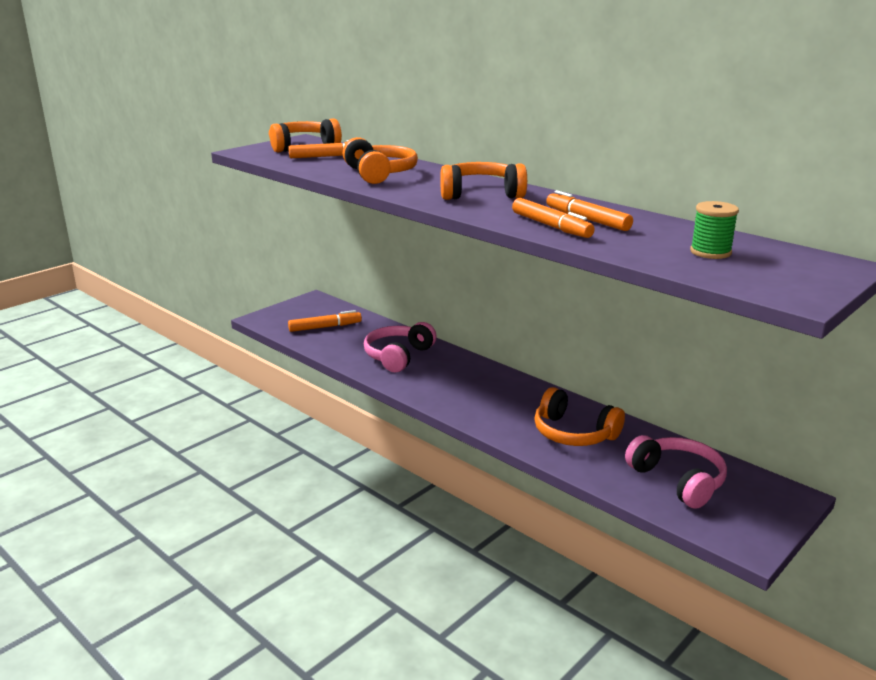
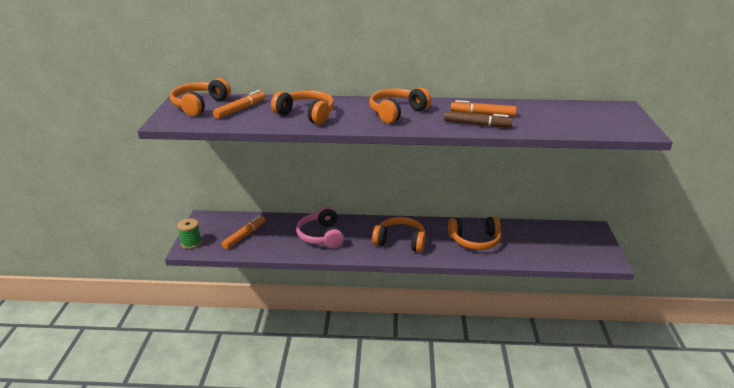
camera: 40 degrees left, 5 degrees up
(476, 395) = (400, 241): none -> orange headphones
(551, 226) = (477, 124): orange marker -> brown marker
(678, 480) = (547, 243): pink headphones -> none
(710, 252) = (569, 117): green spool -> green spool (191, 243)

